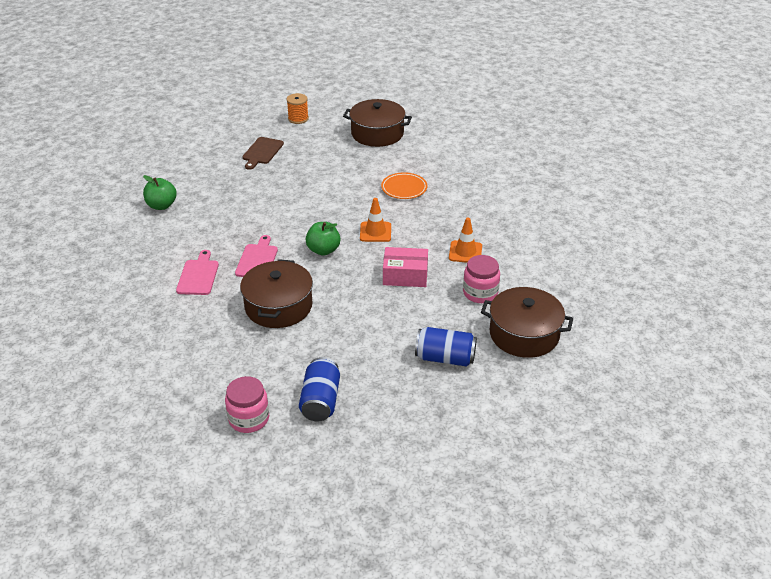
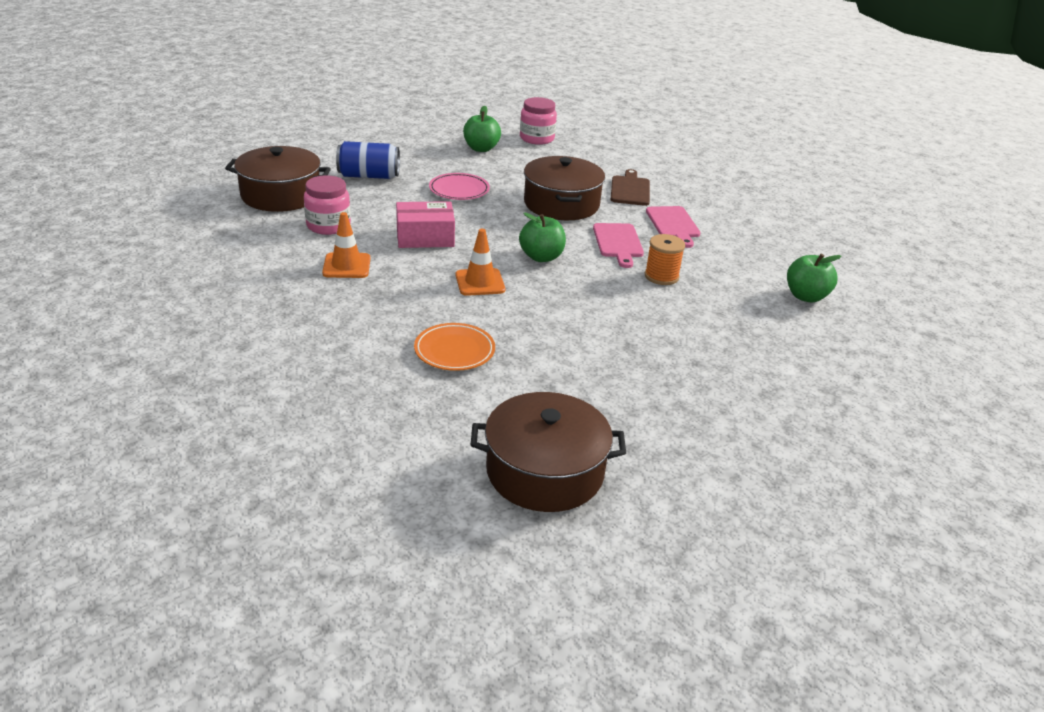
camera: 165 degrees right, 5 degrees down
(262, 152) = (744, 401): brown cutting board -> brown cutting board (630, 190)
(298, 119) = (739, 497): orange spool -> orange spool (661, 276)
(320, 401) = (481, 148): blue can -> green apple
(363, 331) = (459, 190): none -> pink plate

